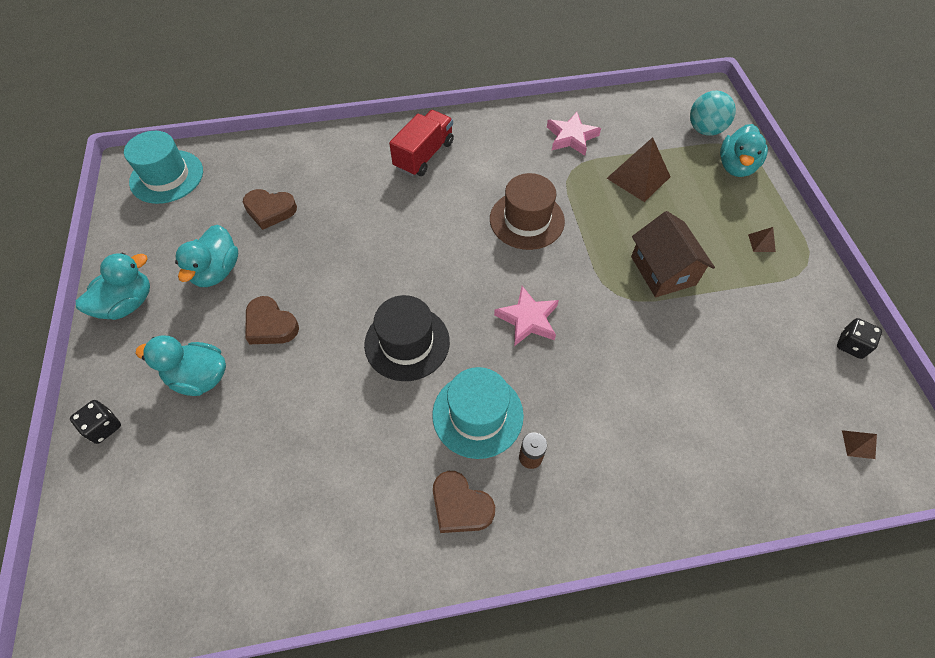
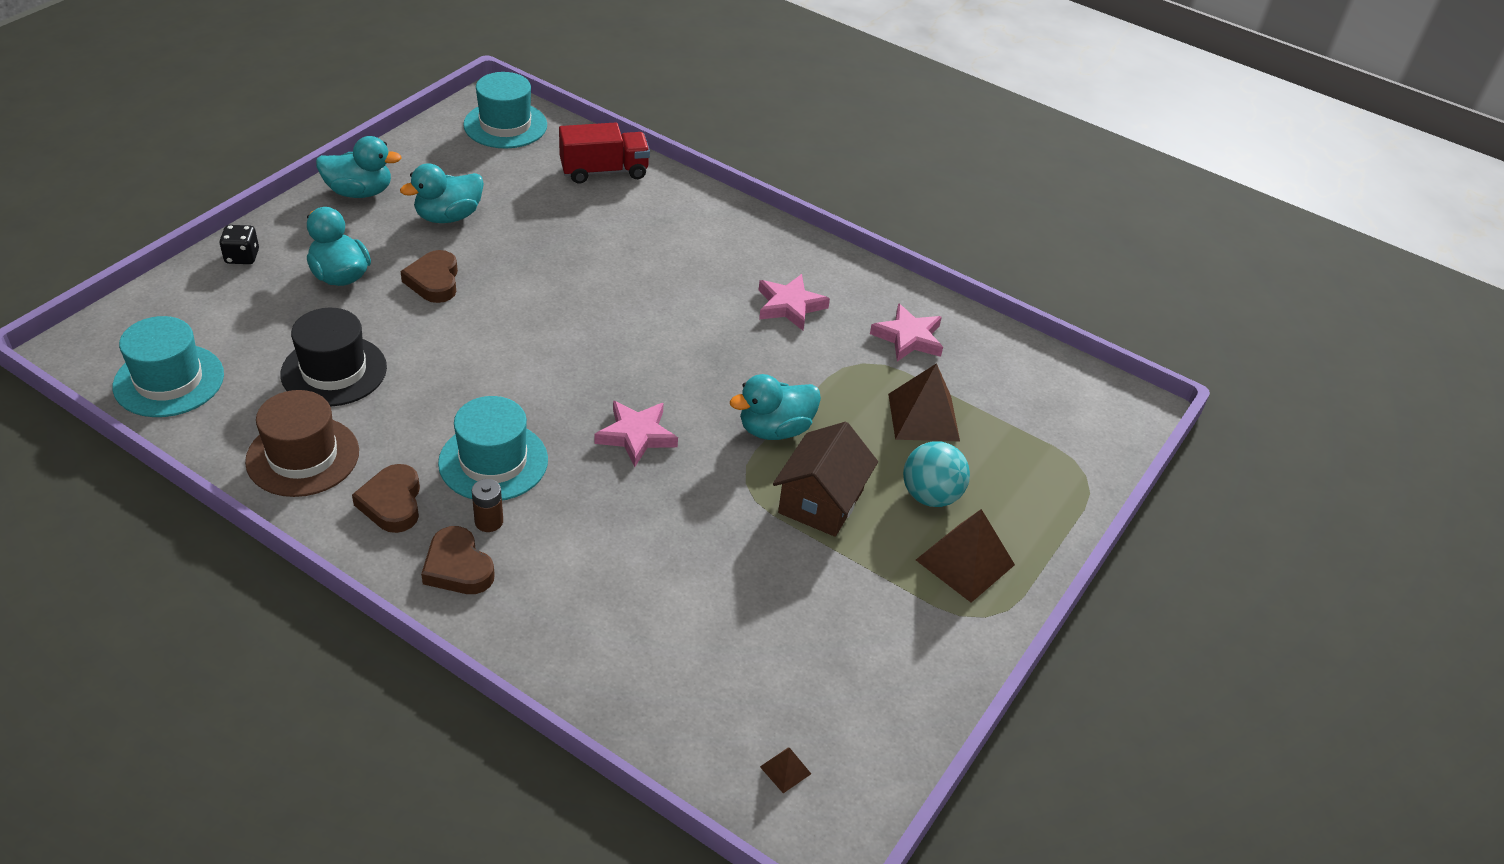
camera: 40 degrees right, 15 degrees down
(182, 576) = (169, 381): none -> turquoise hat
(270, 210) = (548, 204): brown heart -> brown heart (458, 567)
(407, 343) = (514, 372): black hat -> black hat (334, 371)
(424, 155) = (739, 253): red truck -> red truck (604, 171)
(492, 166) = (789, 306): none -> pink star
(527, 220) = (754, 368): brown hat -> brown hat (303, 456)
(704, 130) = (1071, 433): turquoise ball -> turquoise ball (930, 496)
(736, 166) = (1051, 486): turquoise duck -> turquoise duck (775, 429)
(761, 243) = (965, 562): brown pyramid -> brown pyramid, size x2.22
(850, 345) = (915, 706): black dice -> none

